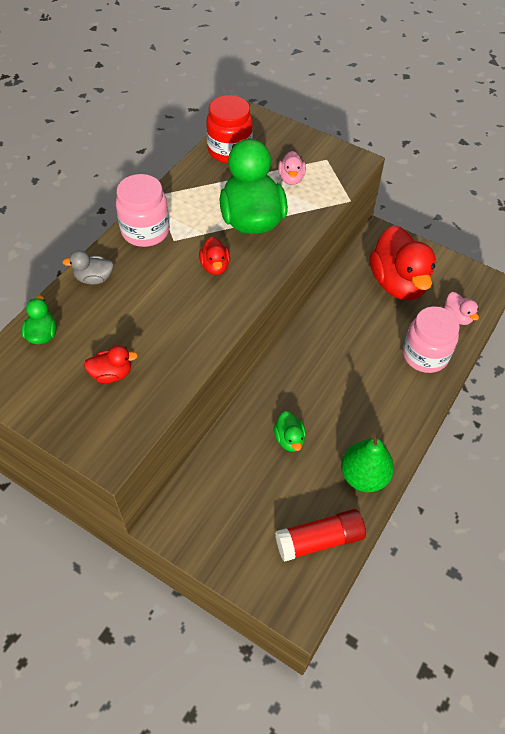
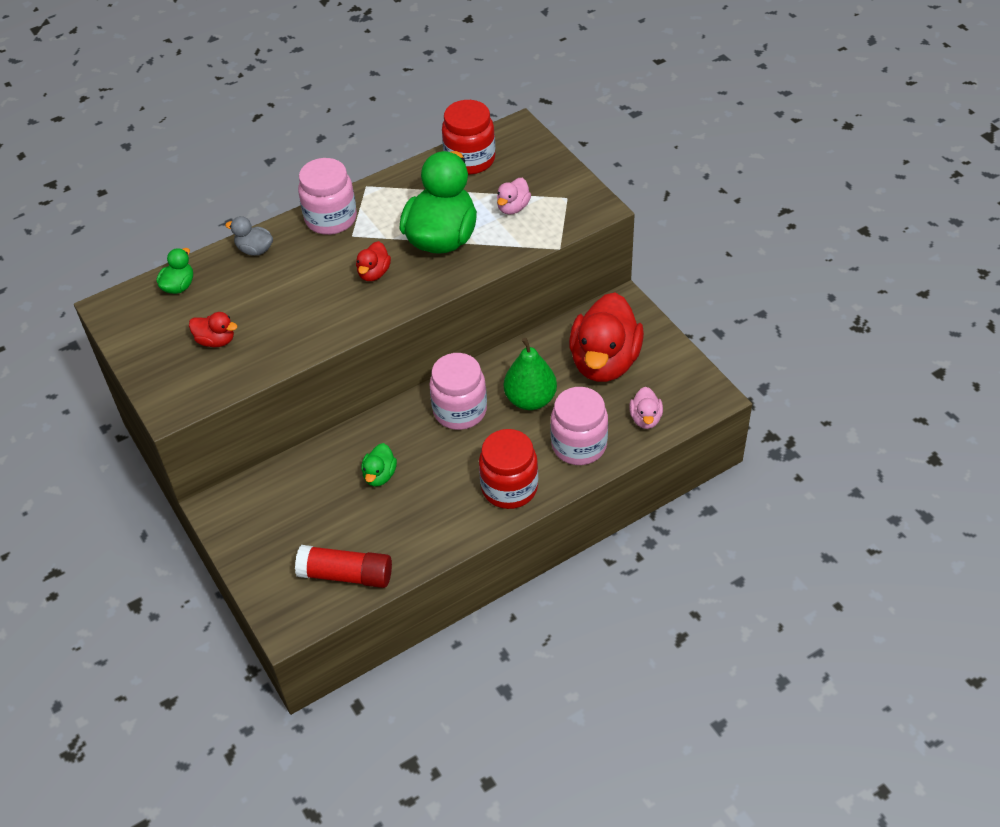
camera: 30 degrees right, 5 degrees down
(317, 360) = (460, 411): none -> pink jar
(363, 476) = (429, 536): green pear -> green pear (530, 399)
(398, 410) = (509, 488): none -> red jar

